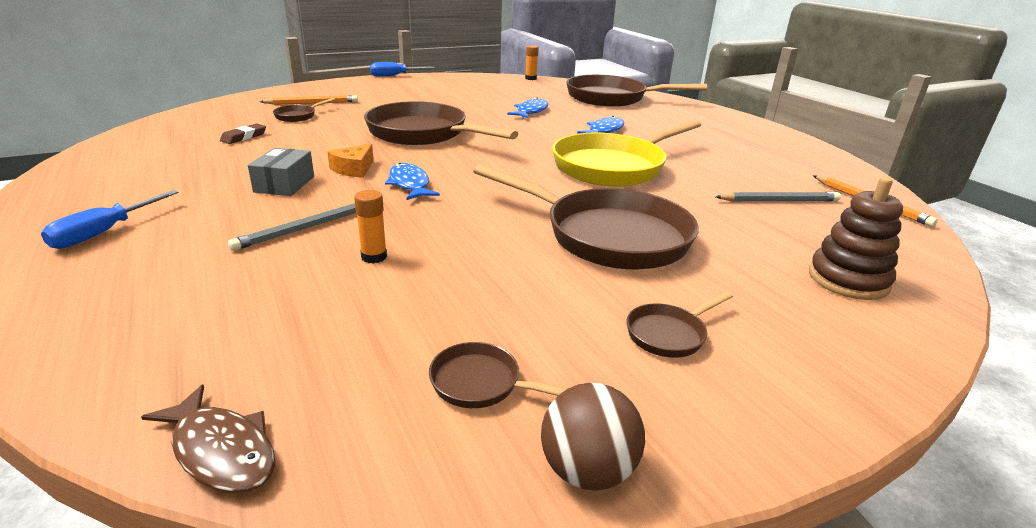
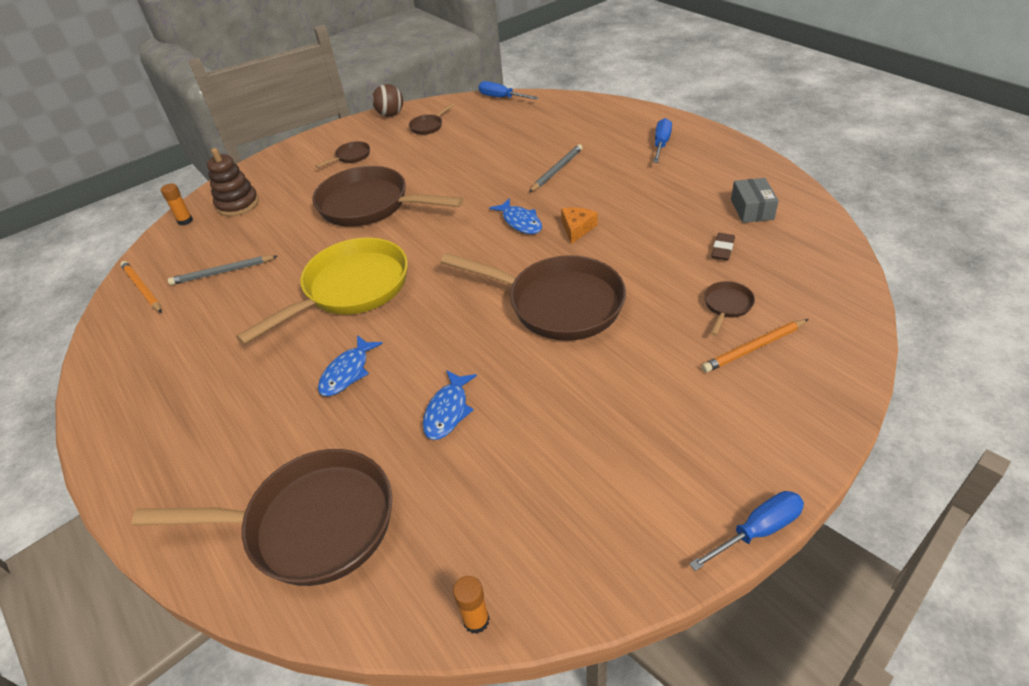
camera: 175 degrees right, 15 degrees up
(221, 451) = (501, 98): brown fish -> blue screwdriver
(284, 184) = (610, 200): grey box -> grey box (752, 209)
(374, 257) = (503, 162): orange glue stick -> orange glue stick (185, 221)
(482, 384) = (428, 126): brown pan -> brown pan turned 120 degrees clockwise

